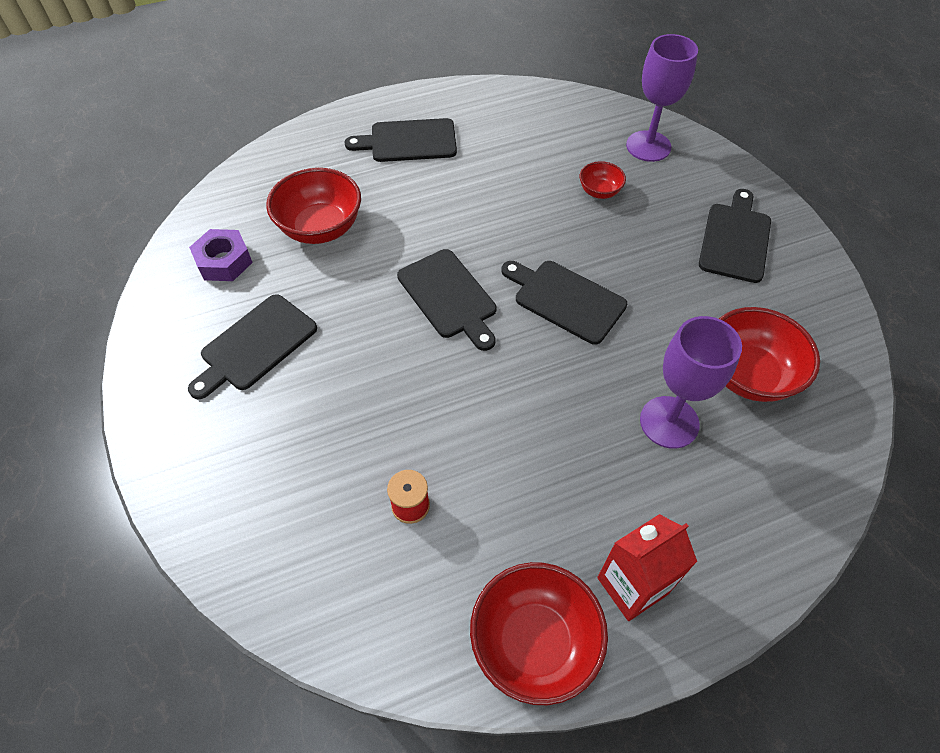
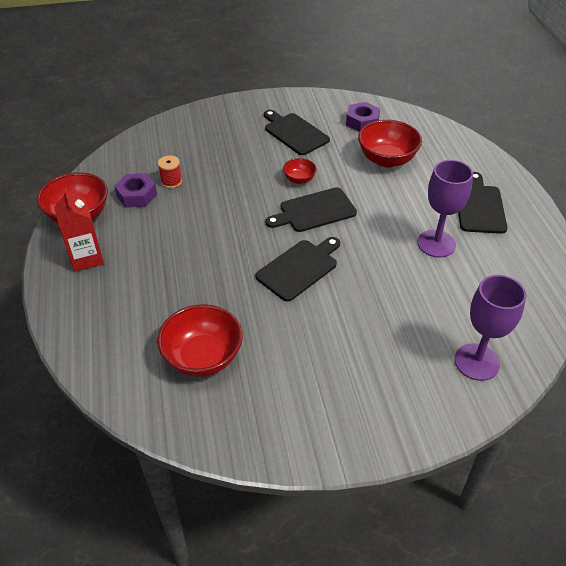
camera: 100 degrees right, 10 degrees down
(457, 554) = (136, 195): none -> purple nut
(599, 191) = (414, 311): red bowl -> red bowl (299, 179)
(669, 422) = (180, 300): purple goblet -> purple goblet (436, 244)
(735, 239) = (344, 395): black cutting board -> none

